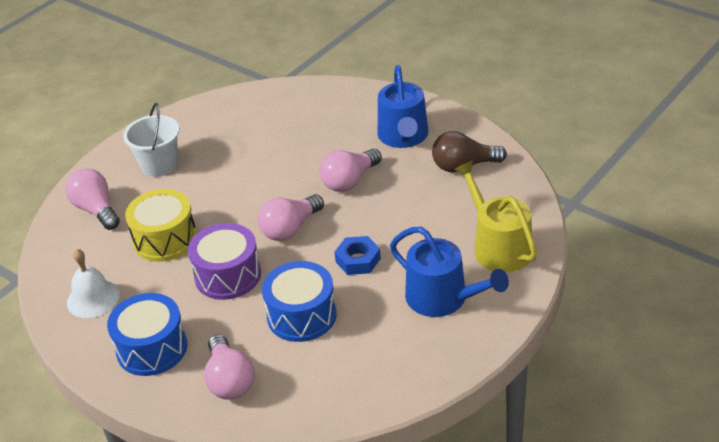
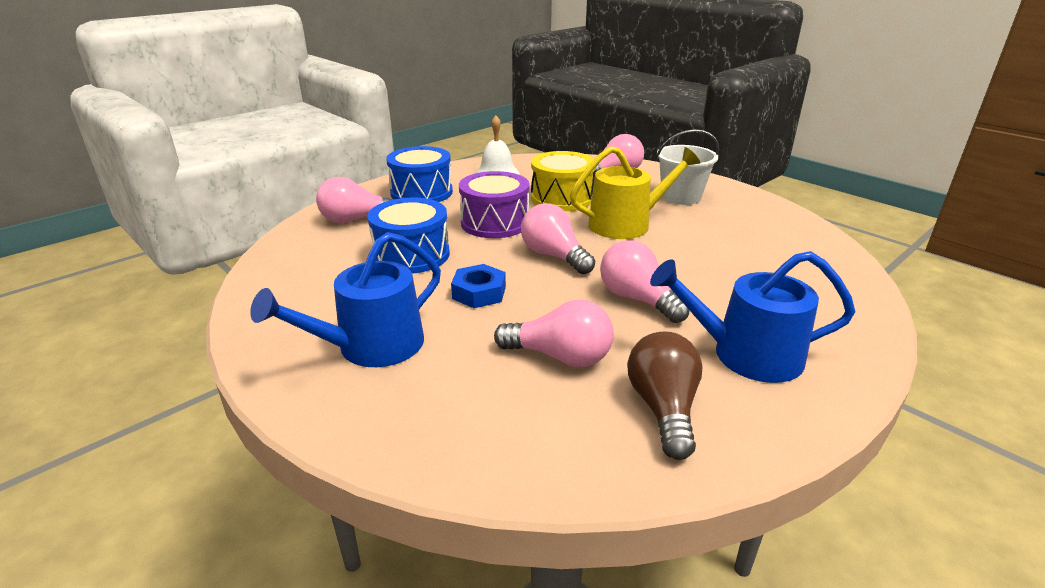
camera: 95 degrees right, 10 degrees down
(428, 208) = (560, 357): none -> pink light bulb
(498, 246) = (444, 415): yellow watering can -> yellow watering can (626, 224)

